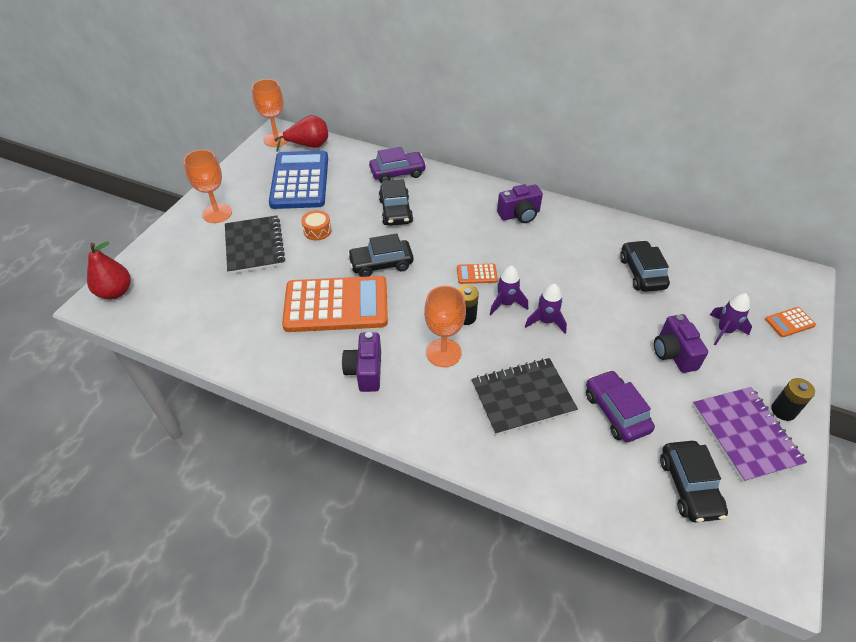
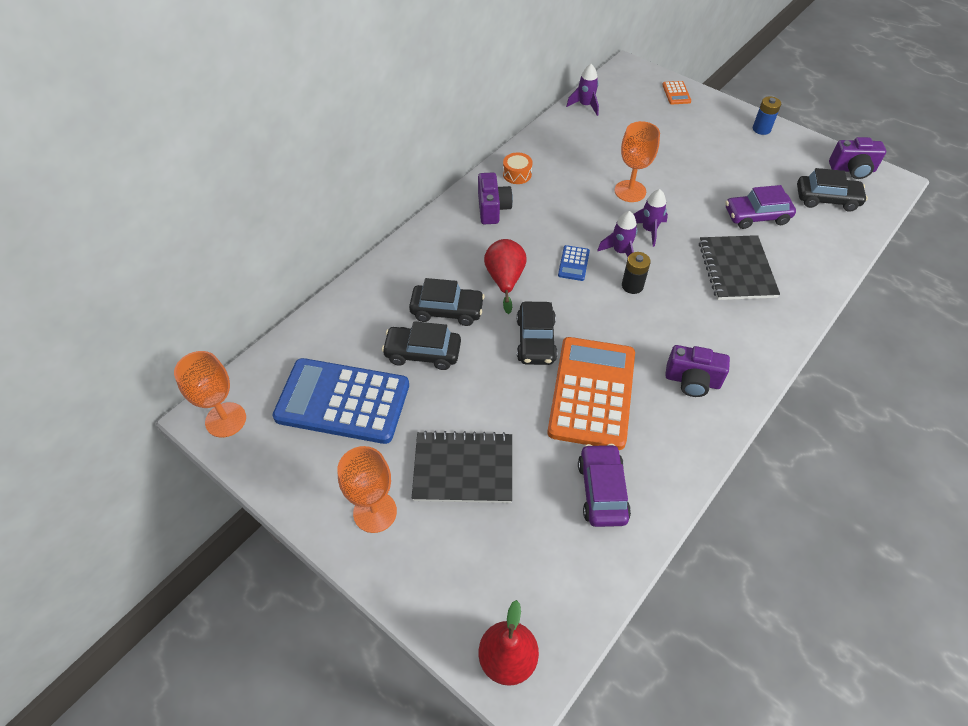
camera: 75 degrees left, 5 degrees up
(308, 146) = (264, 381): red pear -> red pear (505, 280)
(317, 231) = (456, 394): orange drum -> orange drum (517, 174)
(397, 173) = (373, 295): purple car -> purple car (602, 491)
(443, 353) = (676, 313): orange goblet -> orange goblet (630, 191)
(477, 274) = (573, 263): orange calculator -> blue calculator
(641, 273) = (601, 152): black car -> black car (422, 353)
(673, 353) = (699, 164): purple camera -> purple camera (852, 170)
(724, 331) = (679, 129): purple rocket -> purple rocket (585, 105)
(745, 435) = (782, 155): purple notebook -> none
(783, 411) = (761, 129): black battery -> blue battery

